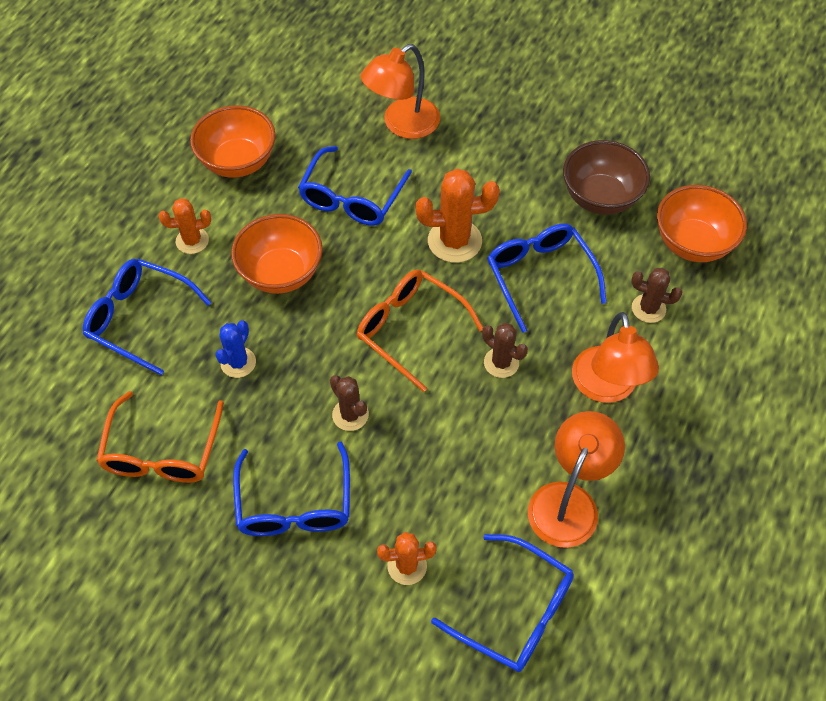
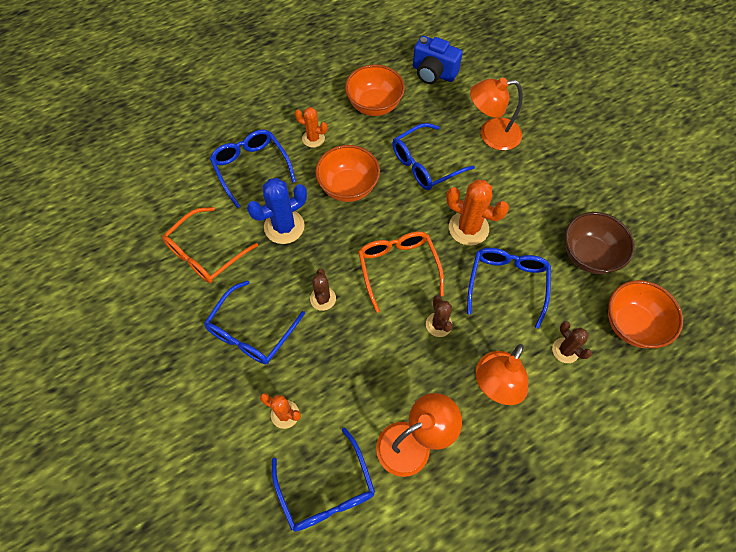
camera: 35 degrees right, 5 degrees up
(238, 362) = (284, 226): blue cactus -> blue cactus, size x1.65
(281, 88) = (433, 73): none -> blue camera

